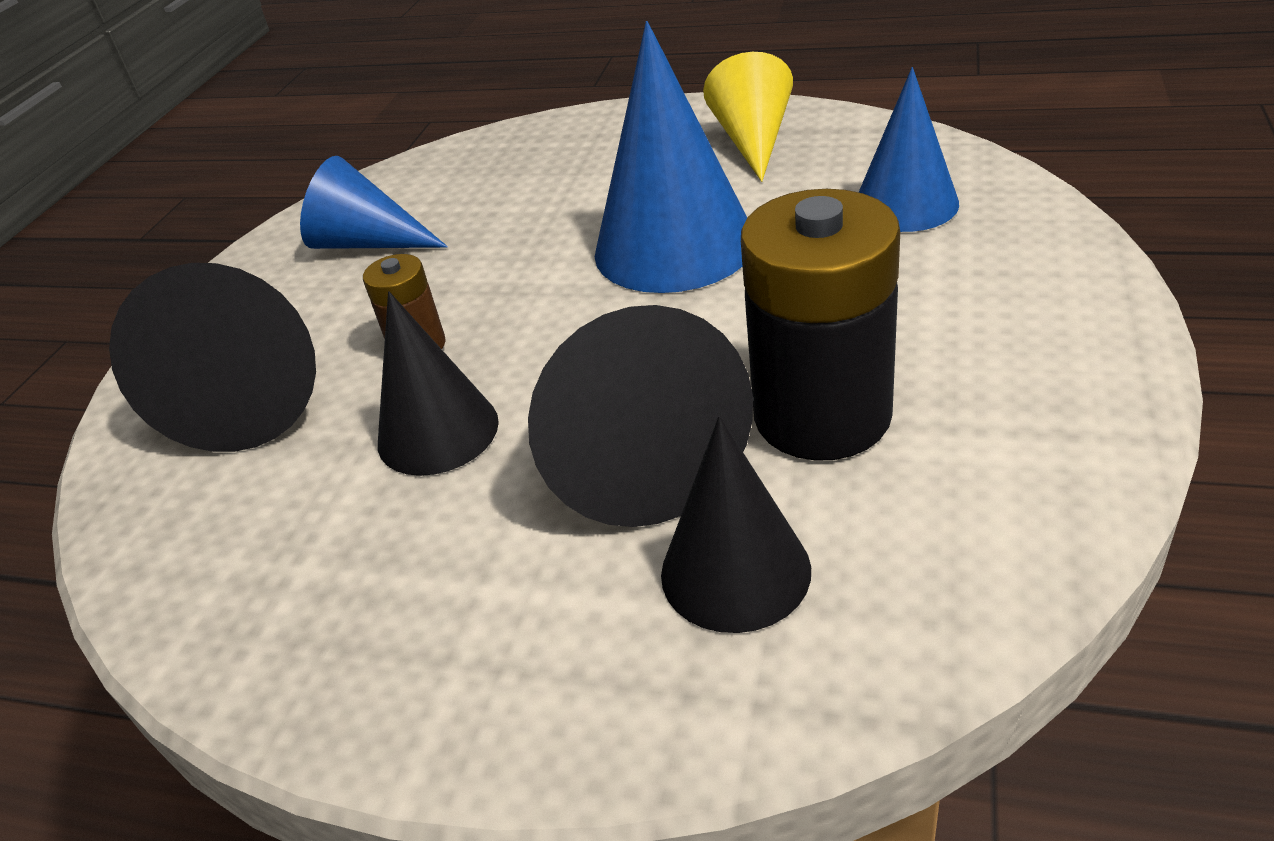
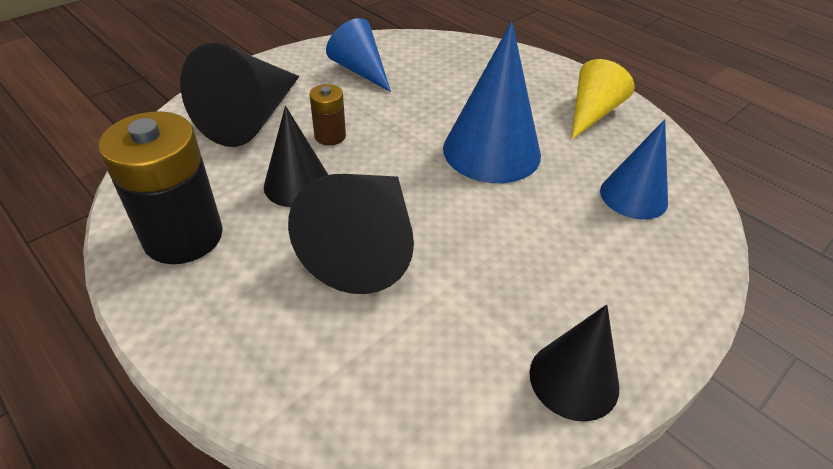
camera: 25 degrees right, 5 degrees up
(735, 571) = (347, 337): black cone -> black cone (574, 379)
(822, 415) = (466, 286): black battery -> black battery (183, 236)

